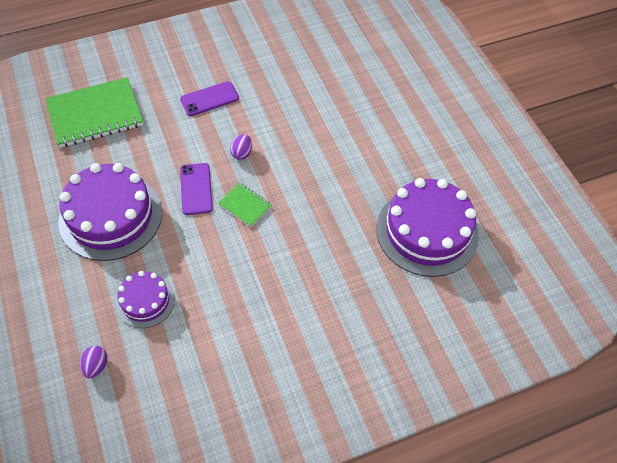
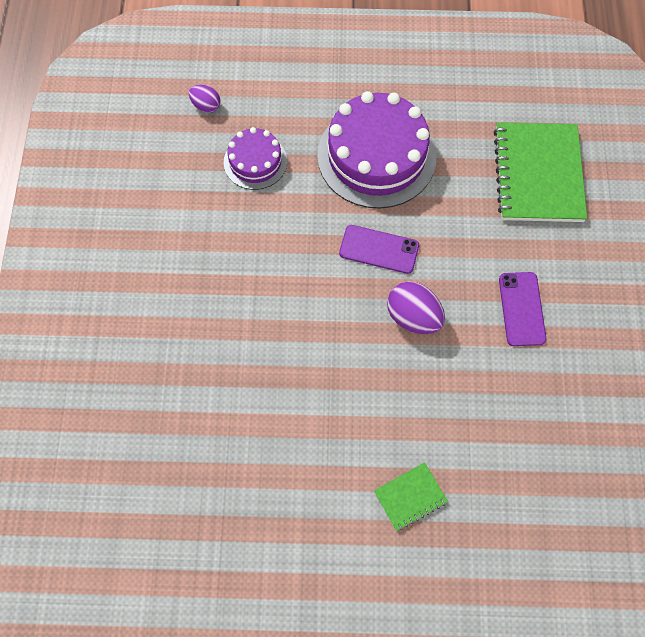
camera: 115 degrees right, 10 degrees up
(242, 153) = (413, 317): purple egg -> purple egg, size x1.65
(245, 205) = (332, 293): green notebook -> green notebook (410, 497)
(427, 231) = (199, 491): purple cake -> none

